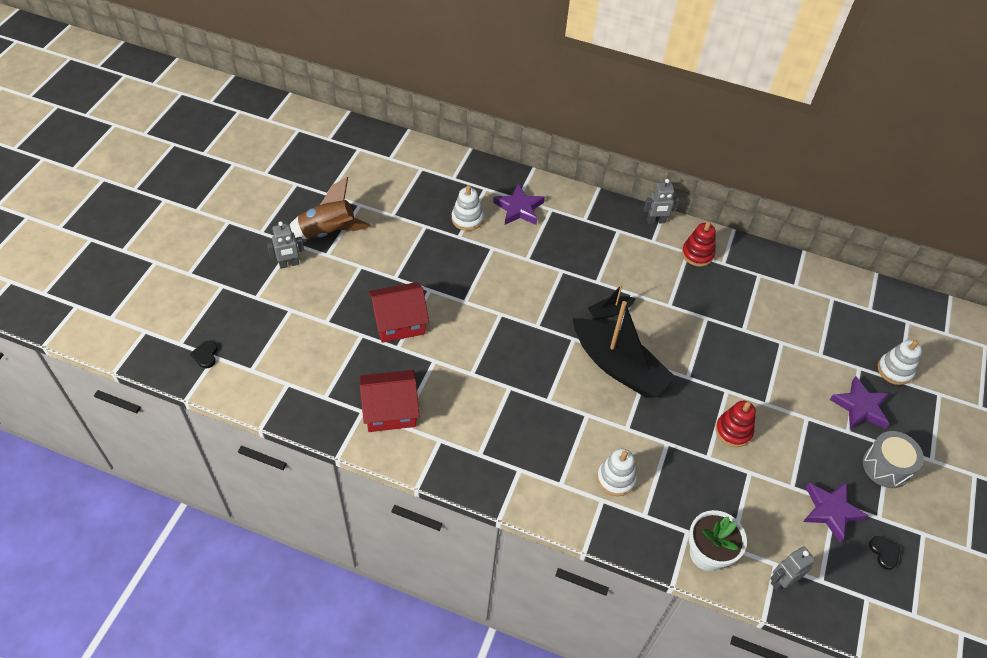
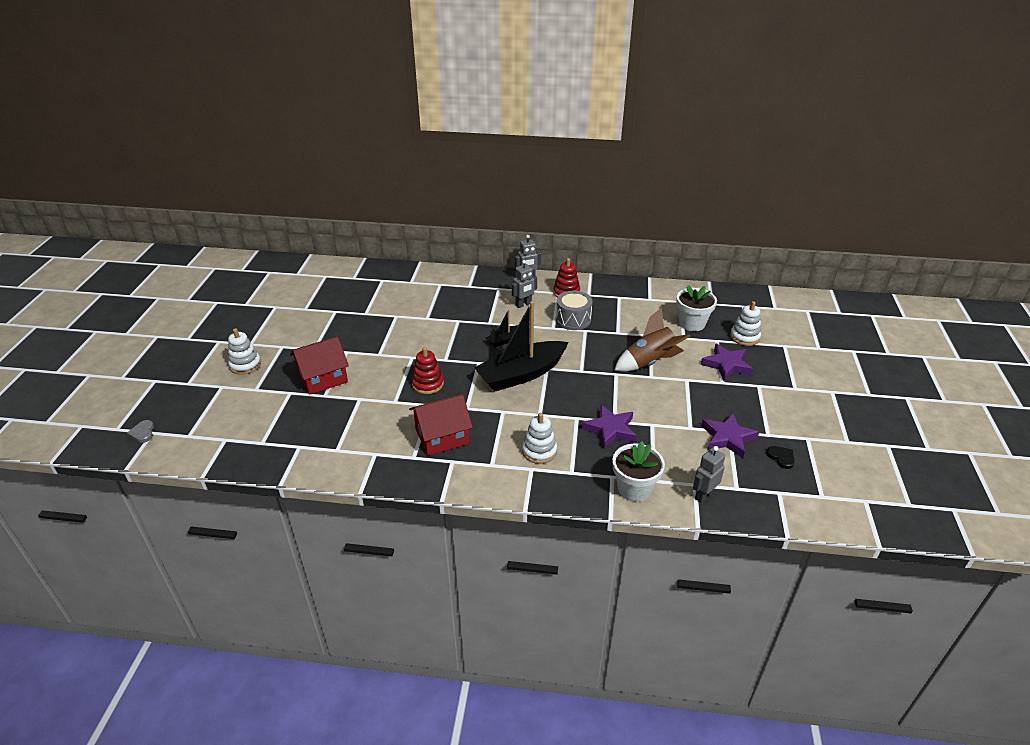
camera: 10 degrees left, 15 degrees down
(206, 355) = (143, 433): black heart -> grey heart
(289, 264) = (216, 355): grey robot -> grey robot (523, 304)
(328, 232) = (249, 329): brown rocket -> brown rocket (649, 362)
(390, 410) = (325, 441): red house -> red house (442, 436)
(467, 219) = (370, 301): white stacking toy -> white stacking toy (245, 365)
(519, 208) = (413, 288): purple star -> purple star (610, 429)
(618, 367) = (521, 374): black boat -> black boat turned 120 degrees clockwise
(733, 431) = (630, 399): red stacking toy -> red stacking toy (428, 384)
(836, 335) = (692, 323): none -> white flower pot
(886, 466) = (761, 399): grey drum -> grey drum (573, 319)

